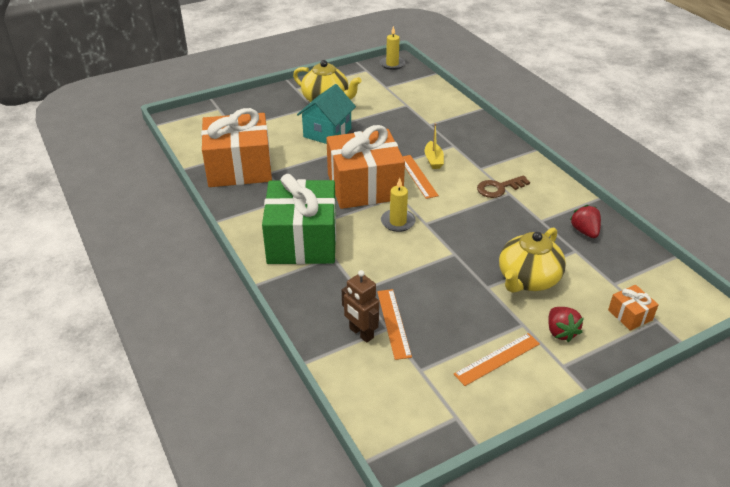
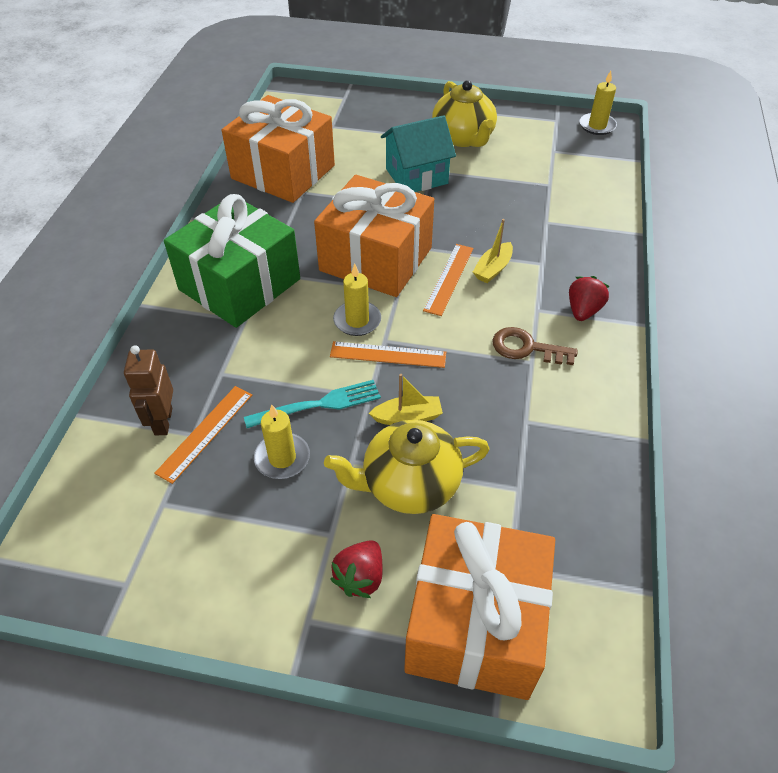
camera: 40 degrees right, 10 degrees up
(434, 273) = (318, 405): none -> turquoise fork
(452, 308) = (282, 458): none -> yellow candle
(486, 251) = (407, 417): none -> yellow boat
(497, 359) = (250, 553): orange ruler -> orange ruler (388, 355)
(584, 231) = (564, 472): red strawberry -> red strawberry (583, 310)
(630, 315) = (475, 623): orange gift -> orange gift, size x2.45

